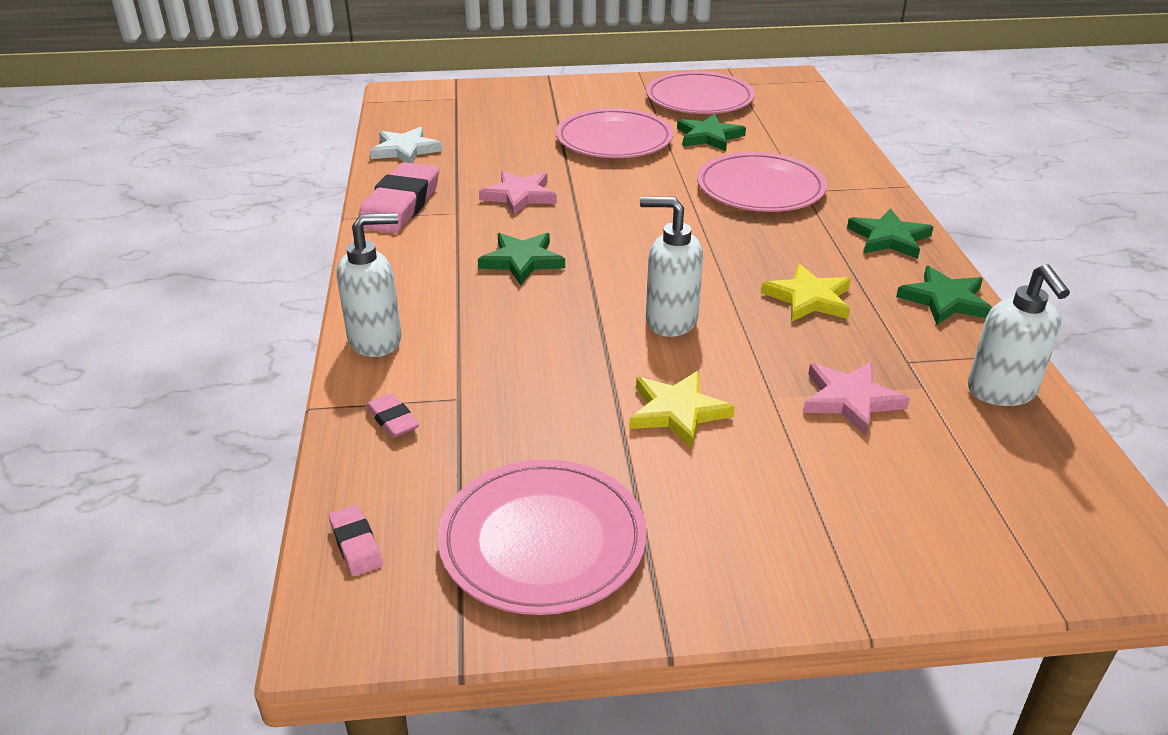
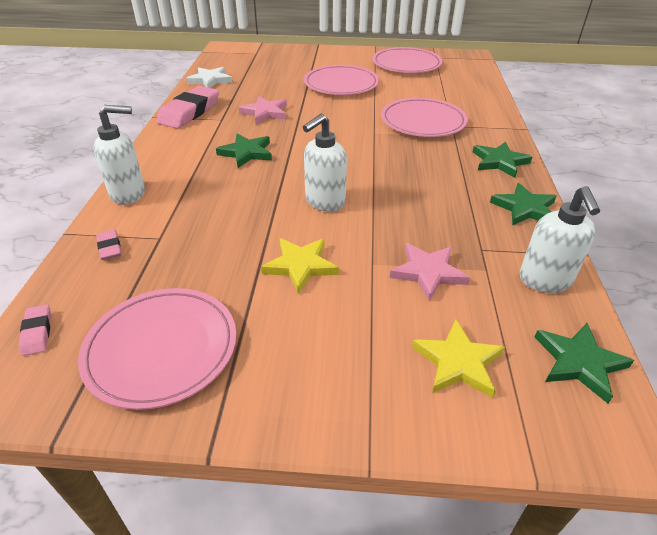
camera: 10 degrees right, 5 degrees up
(670, 321) = (324, 202): white soap dispenser -> white soap dispenser turned 75 degrees counterclockwise
(708, 136) = (402, 87): green star -> green star (579, 362)
(809, 298) = (426, 197): yellow star -> yellow star (458, 362)

